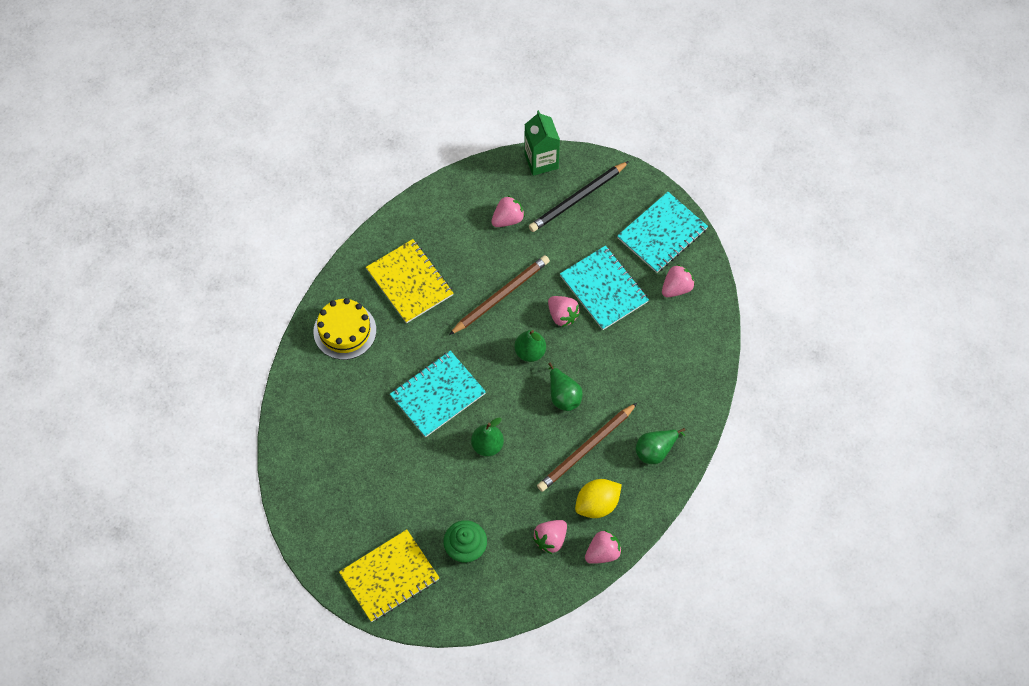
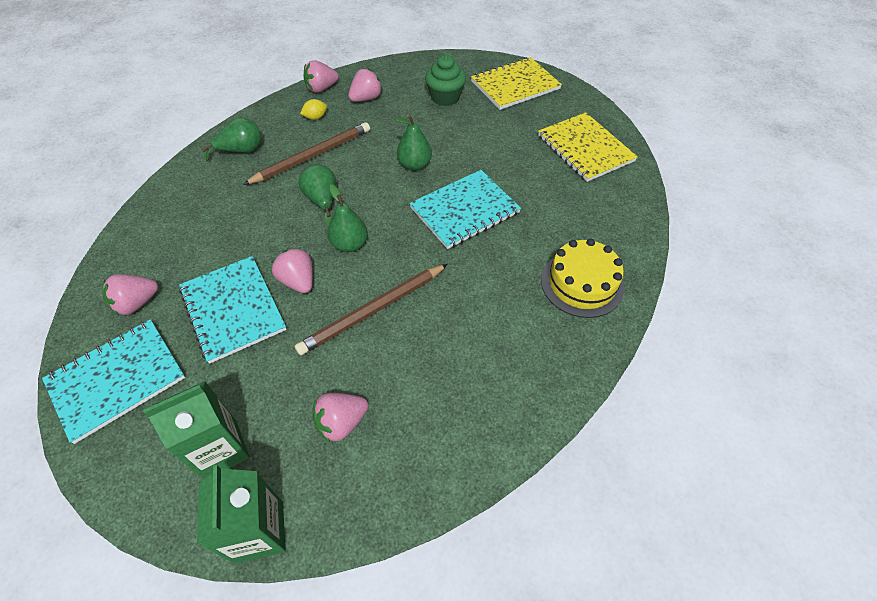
camera: 175 degrees left, 10 degrees down
(409, 282) = (497, 338): yellow notebook -> yellow notebook (585, 148)
(578, 199) = (221, 449): black pencil -> green carton
(597, 504) = (315, 117): yellow lemon -> yellow lemon, size x0.53

